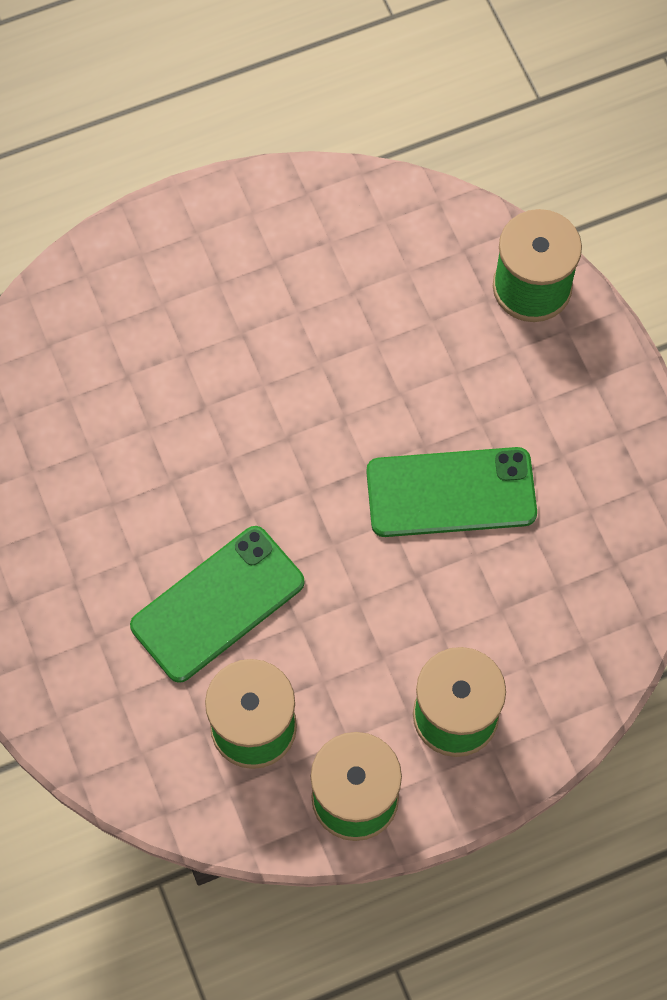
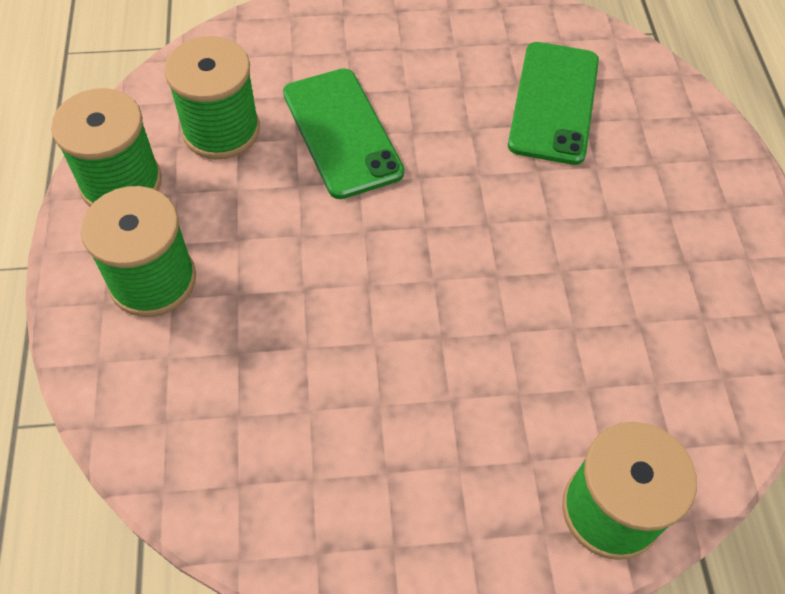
camera: 105 degrees right, 10 degrees down
(451, 492) = (381, 345): green phone -> green phone (554, 102)

